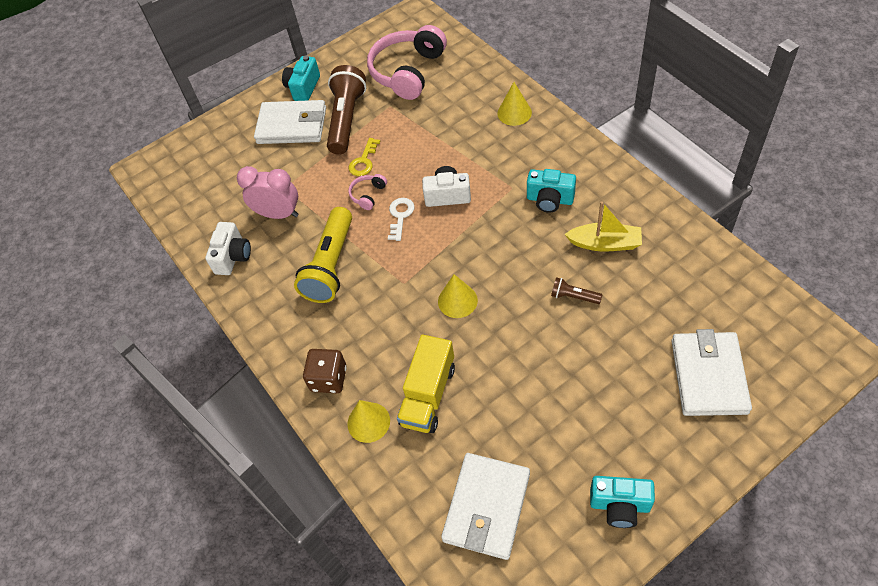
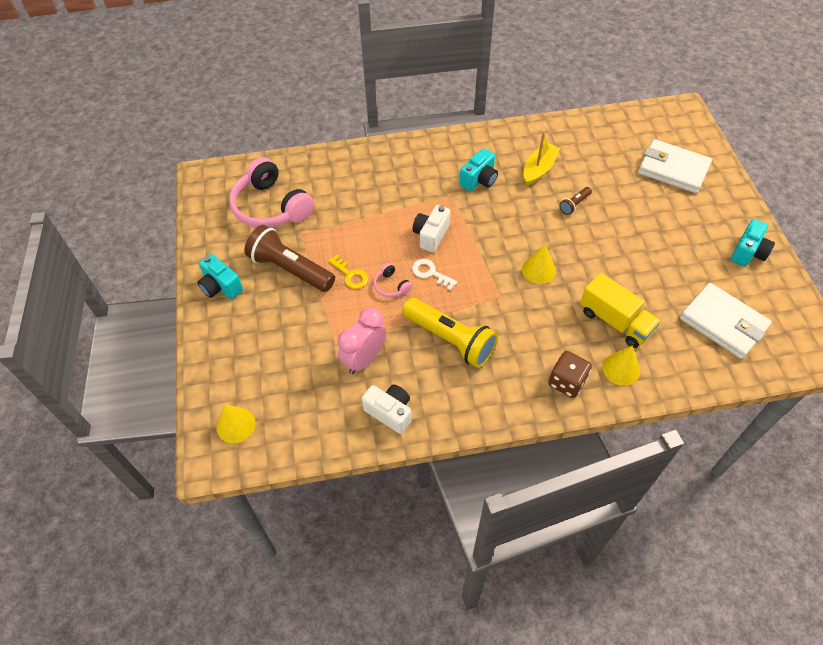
camera: 70 degrees left, 0 degrees up
(292, 125) = (262, 312): white wallet -> none
(514, 113) = (377, 163): yellow cone -> yellow cone (236, 425)

